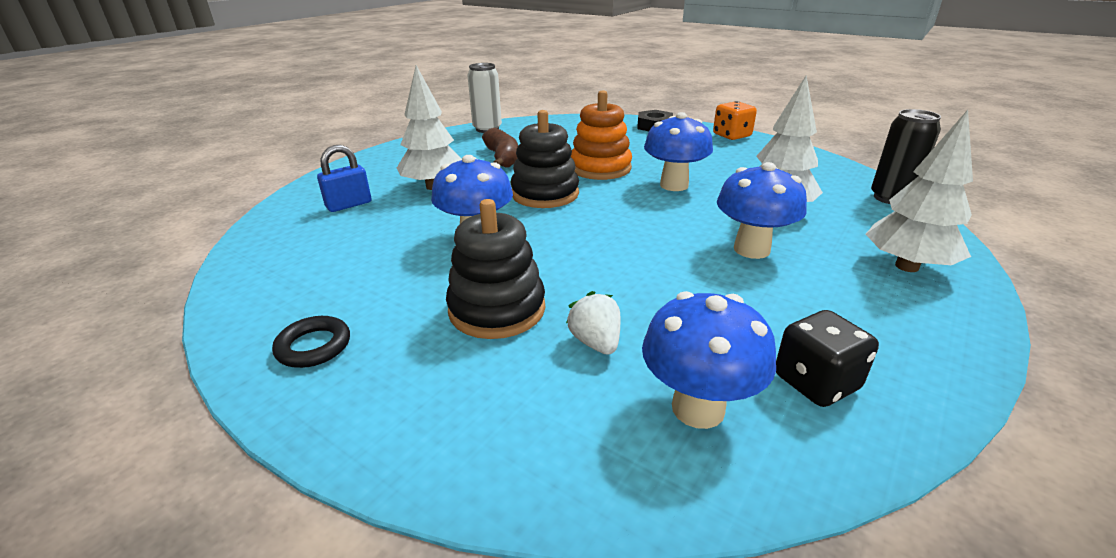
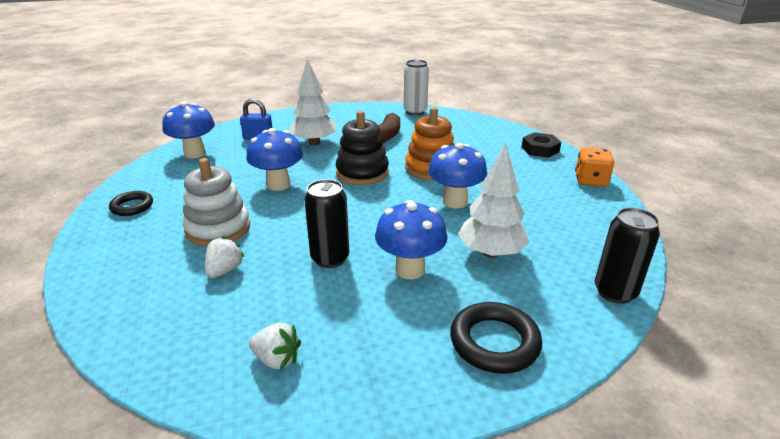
camera: 40 degrees right, 0 degrees up
(497, 309) = (218, 228): black stacking toy -> white stacking toy
(672, 275) = (330, 258): none -> black can
(698, 408) = (202, 329): blue mushroom -> blue mushroom (195, 153)
(816, 382) = (277, 359): black dice -> white strawberry
(906, 266) = (494, 342): white tree -> black ring

